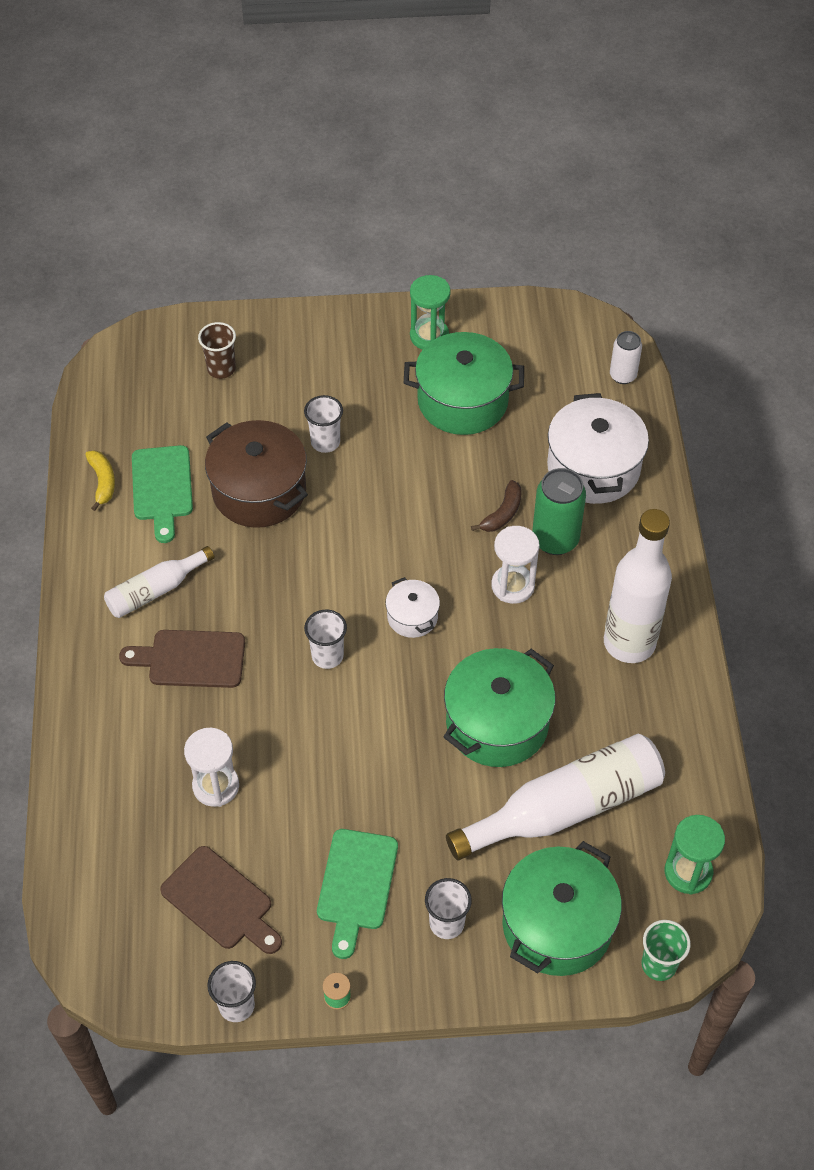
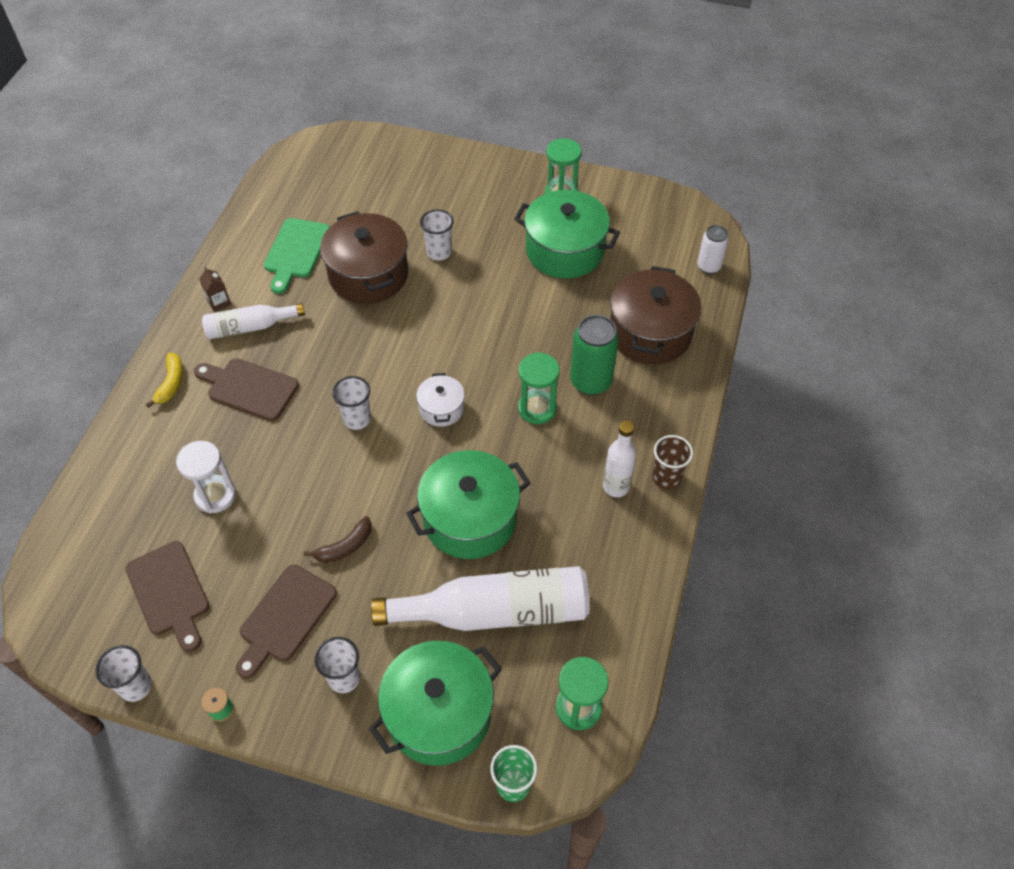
camera: 20 degrees right, 0 degrees up
(102, 482) = (253, 235): yellow banana -> yellow banana (171, 383)
(105, 573) = (219, 302): none -> brown carton
(221, 369) = (386, 176): brown cup -> brown cup (666, 478)
(356, 885) = (285, 617): green cutting board -> brown cutting board
(502, 513) = (556, 347): brown banana -> brown banana (345, 546)
(512, 586) = (537, 408): white hourglass -> green hourglass
(593, 468) = (650, 333): white pot -> brown pot
(629, 643) = (616, 486): white bottle -> white bottle, size x0.56

